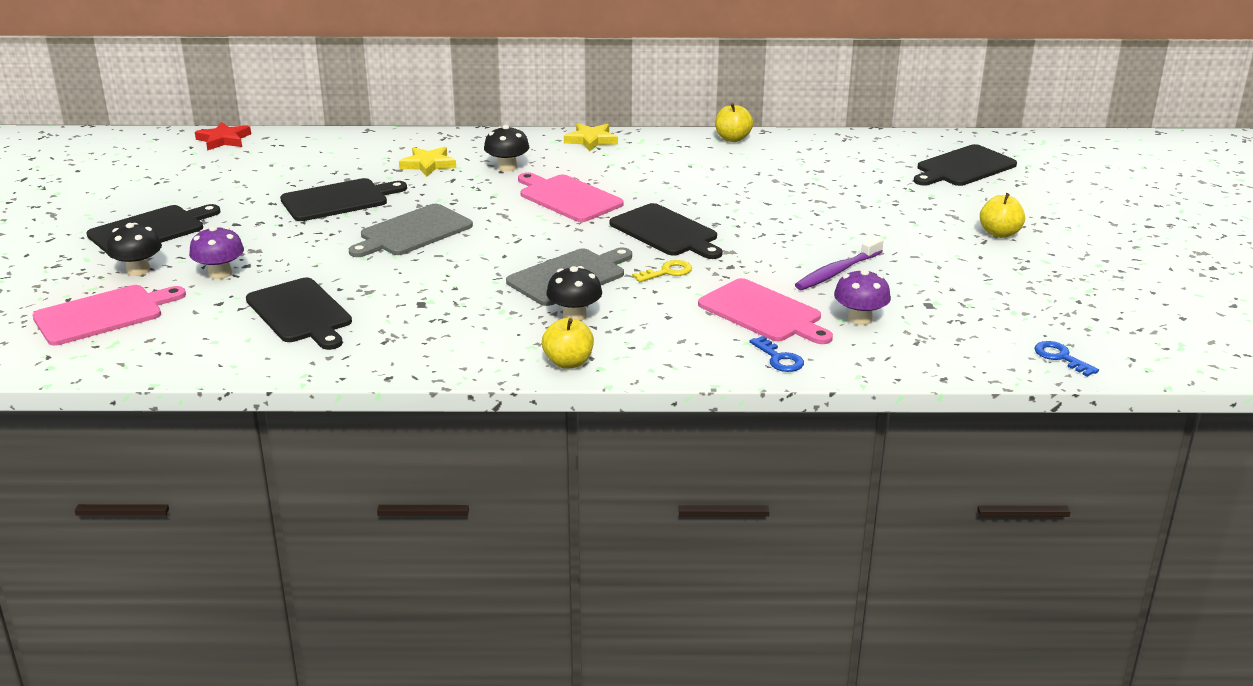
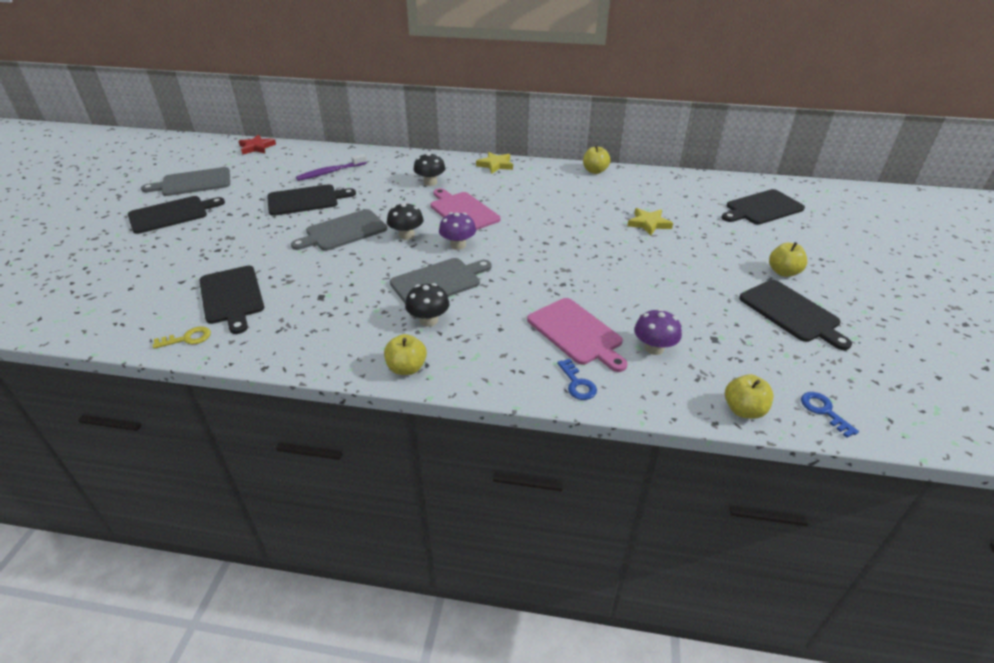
camera: 10 degrees right, 10 degrees up
(103, 314) = (99, 284): pink cutting board -> none
(138, 270) = (144, 247): black mushroom -> black mushroom (406, 235)
(156, 190) = (193, 183): none -> grey cutting board
(220, 273) = (196, 255): purple mushroom -> purple mushroom (458, 245)
(428, 164) = (378, 176): yellow star -> yellow star (648, 224)
(666, 232) = (523, 247): black cutting board -> black cutting board (791, 312)
(667, 272) = (513, 285): yellow key -> yellow key (187, 338)
(837, 272) = (645, 297): purple toothbrush -> purple toothbrush (330, 172)
(973, 364) = (743, 410): none -> yellow apple

